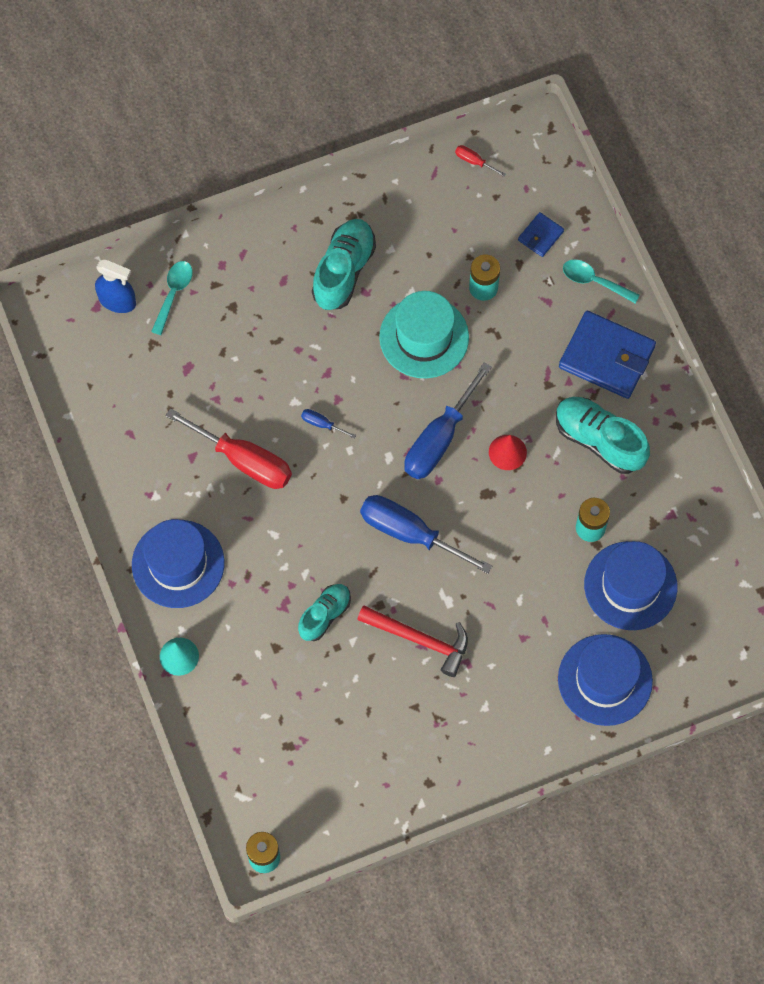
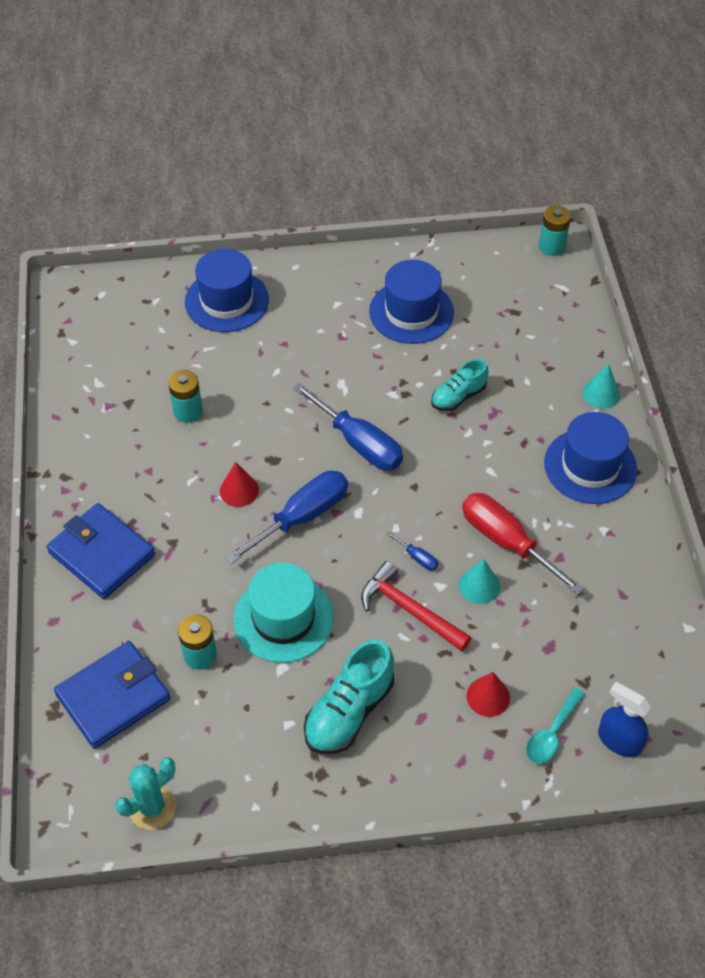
camera: 165 degrees left, 15 degrees down
(232, 311) = (488, 696): none -> red cone
(260, 410) = (479, 586): none -> turquoise cone
(420, 640) = (377, 360): red hammer -> red hammer (409, 609)
(474, 161) = (152, 807): red screwdriver -> turquoise cactus
(540, 236) = (113, 697): blue wallet -> blue wallet, size x2.07
(594, 281) = (78, 633): turquoise spoon -> none
(599, 440) = (145, 481): turquoise shoe -> none
(630, 586) = (173, 360): blue hat -> blue hat (411, 312)

